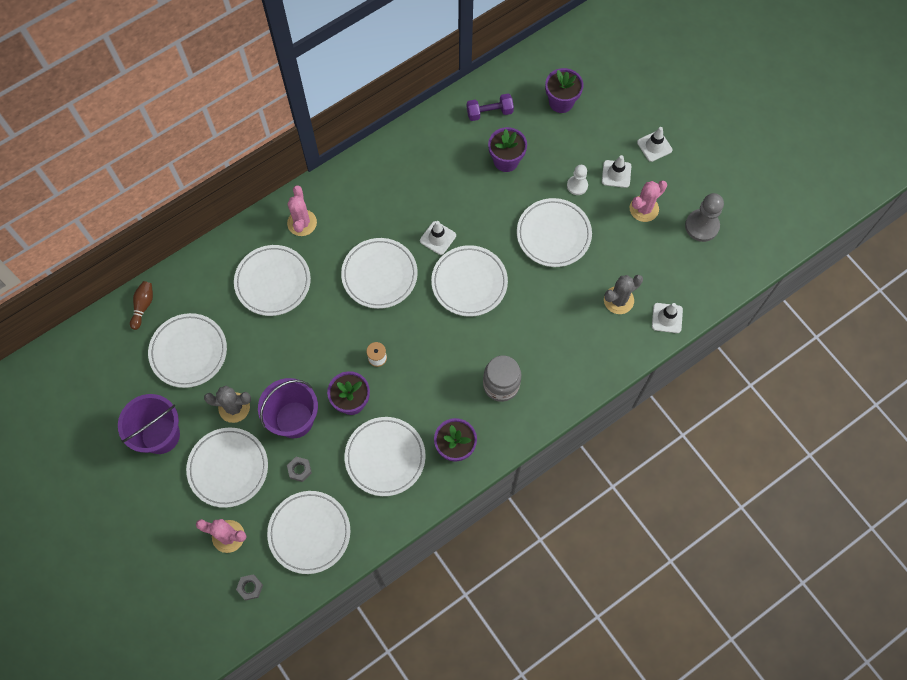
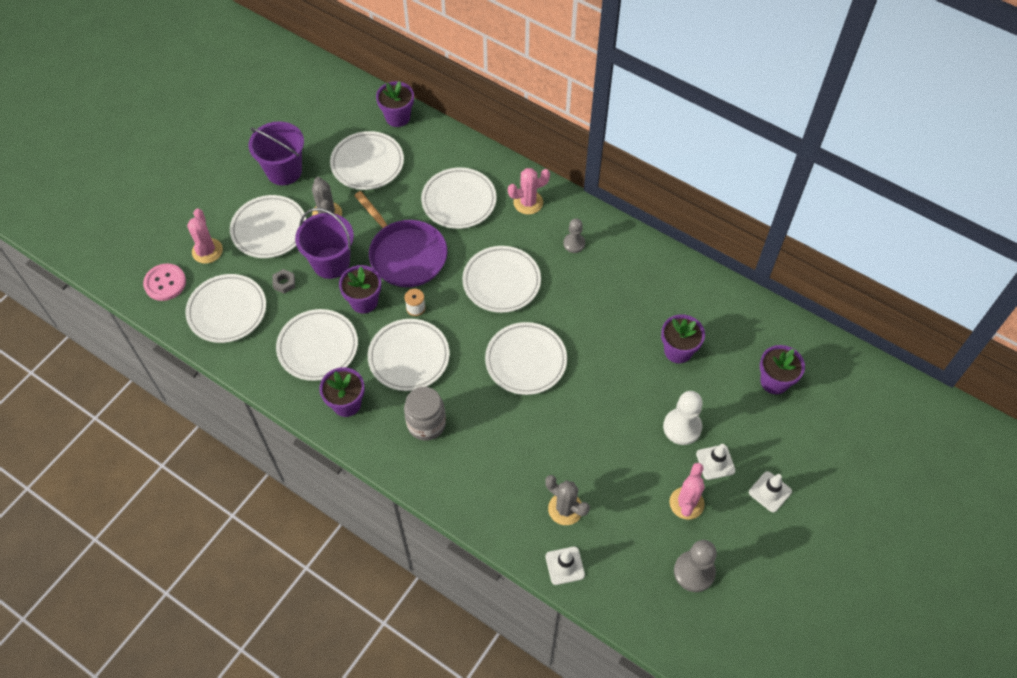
camera: 70 degrees right, 10 degrees down
(143, 306) = (397, 117): brown bowling pin -> purple flower pot
(250, 587) = (165, 283): grey nut -> pink button
(314, 349) = (405, 254): none -> purple pan
(364, 201) = (574, 243): none -> grey pawn
(438, 238) = (562, 318): white traffic cone -> none
(489, 112) = (726, 318): purple dumbbell -> none
(553, 234) = (614, 422): white plate -> white plate (409, 357)
(577, 185) = (682, 427): white pawn -> white pawn, size x1.59
(644, 209) = (686, 503): pink cactus -> pink cactus turned 75 degrees clockwise

